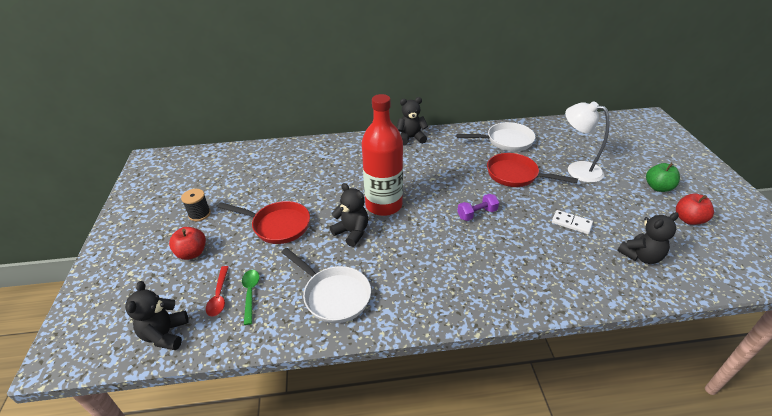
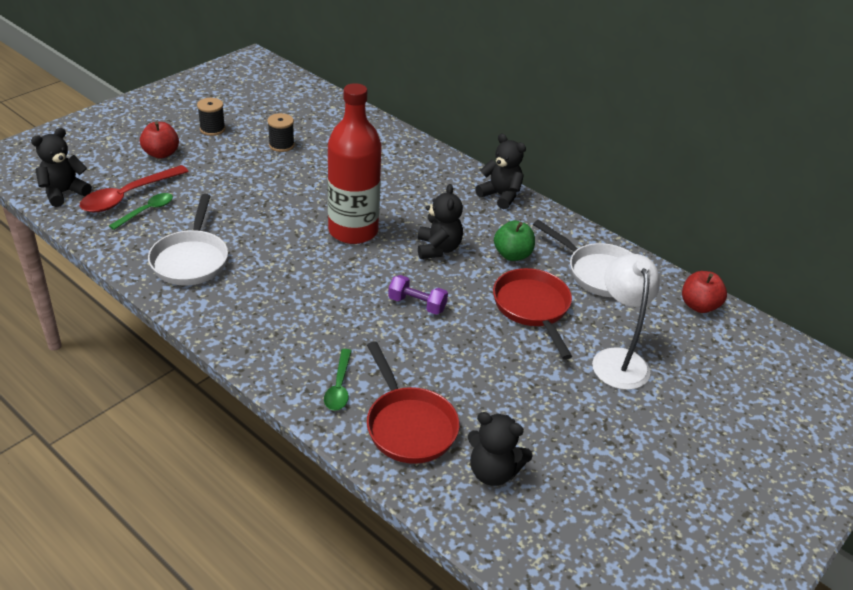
camera: 45 degrees right, 0 degrees up
(219, 296) = (128, 196): red spoon -> red spoon, size x1.67
(261, 192) = (281, 145): none -> black spool
(278, 226) = (246, 180): red pan -> red pan (409, 426)
(352, 232) = (287, 230): black teddy bear -> black teddy bear (438, 249)
(528, 284) = (339, 387): none -> green spoon
(571, 223) = (489, 389): white domino -> none
(658, 187) = (675, 453): green apple -> green apple (512, 255)
(688, 219) = (632, 504): red apple -> red apple (699, 306)

